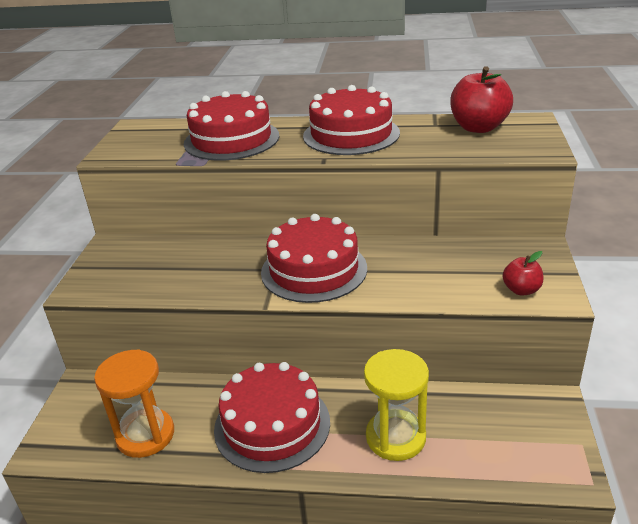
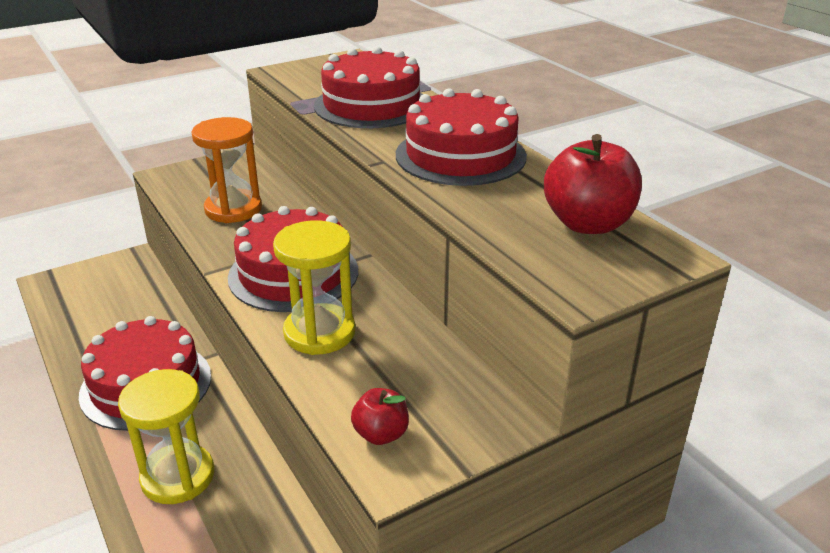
camera: 50 degrees right, 0 degrees up
(145, 435) = (91, 321): orange hourglass -> orange hourglass (233, 209)
(397, 280) = (319, 332): none -> yellow hourglass

